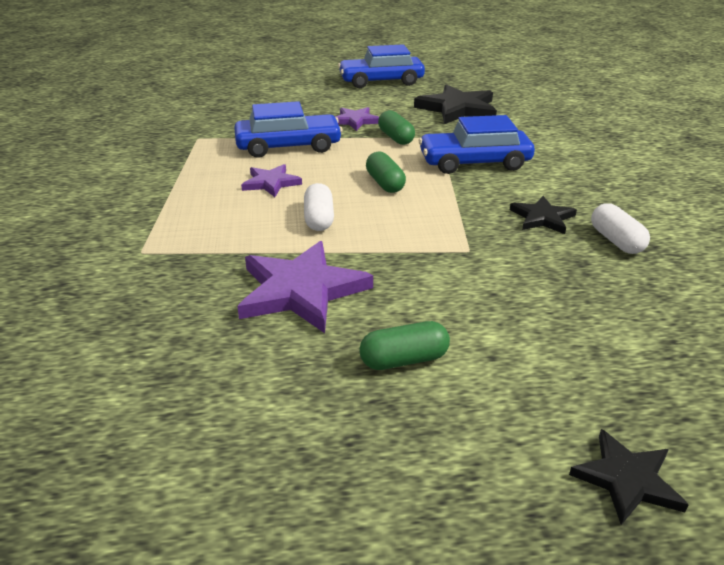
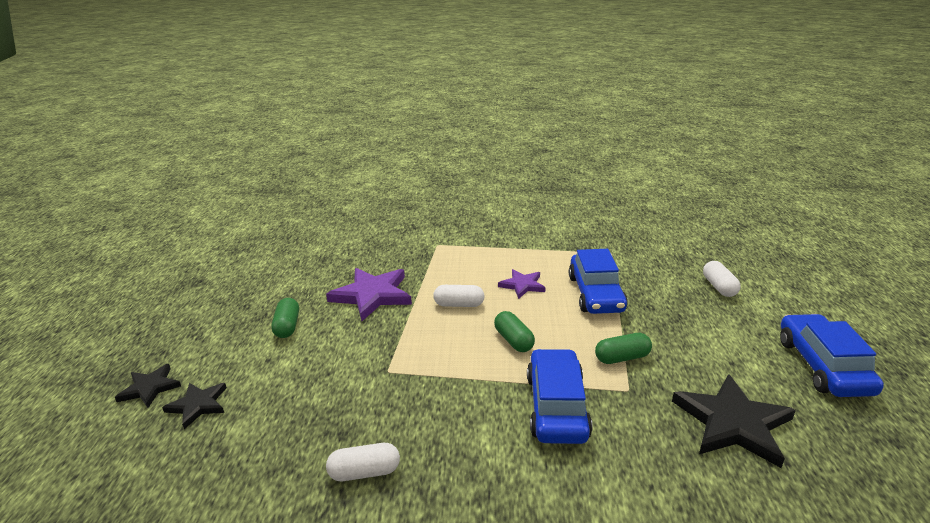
camera: 100 degrees right, 5 degrees down
(274, 99) = (719, 287): none -> white capsule
(355, 121) = (668, 334): purple star -> none
(385, 183) = (513, 340): green capsule -> green capsule turned 75 degrees clockwise
(542, 218) = (424, 429): black star -> black star (198, 405)

